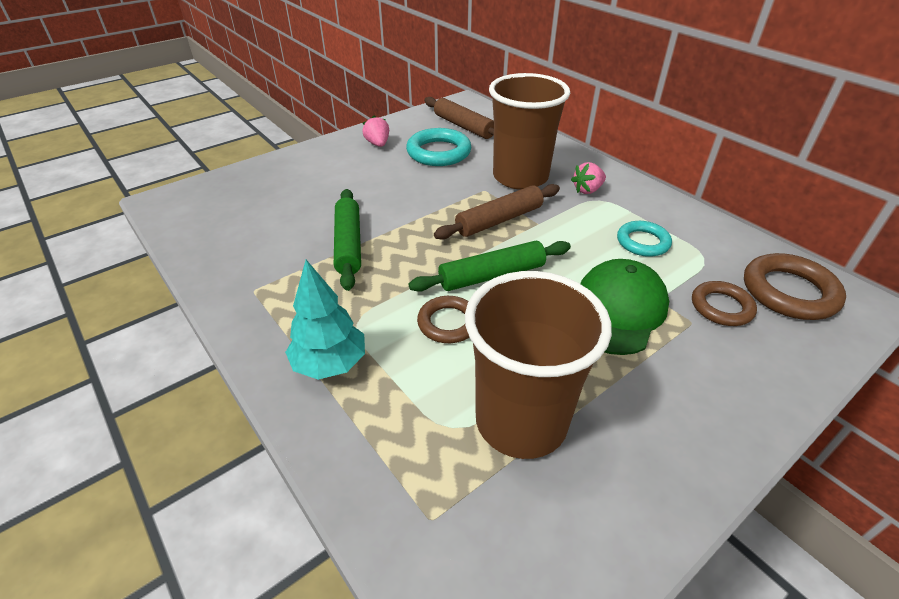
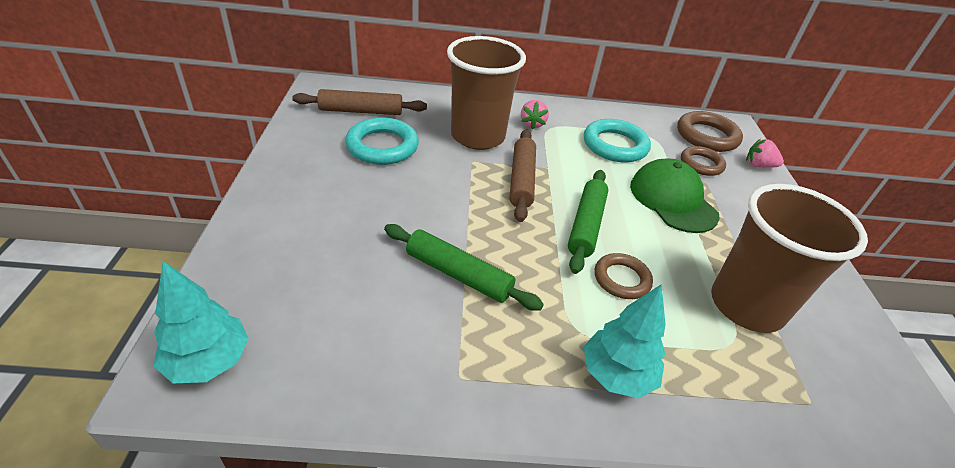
camera: 55 degrees left, 0 degrees up
(184, 204) = (208, 361): none -> turquoise tree
(378, 144) = (312, 166): pink strawberry -> pink strawberry (759, 165)
(642, 242) = (615, 145): turquoise ring -> turquoise ring, size x1.55

